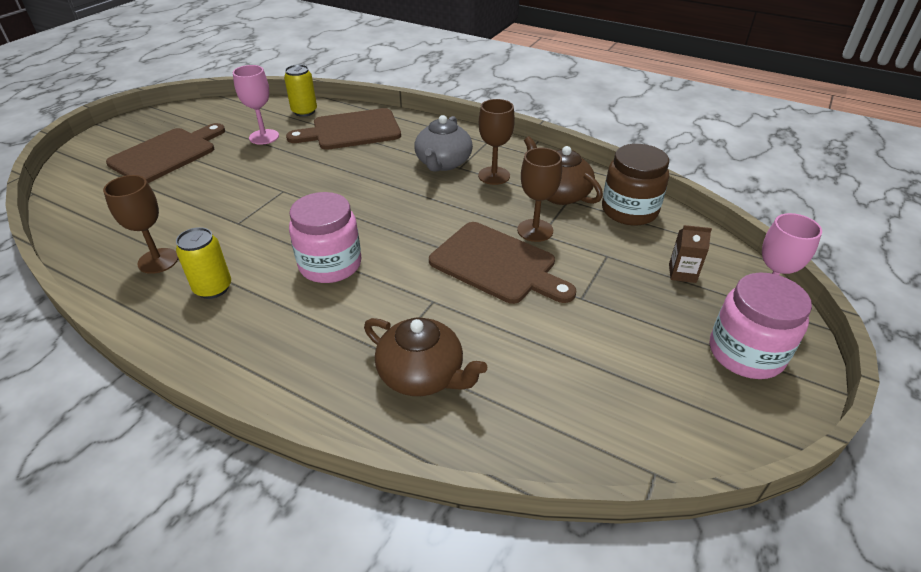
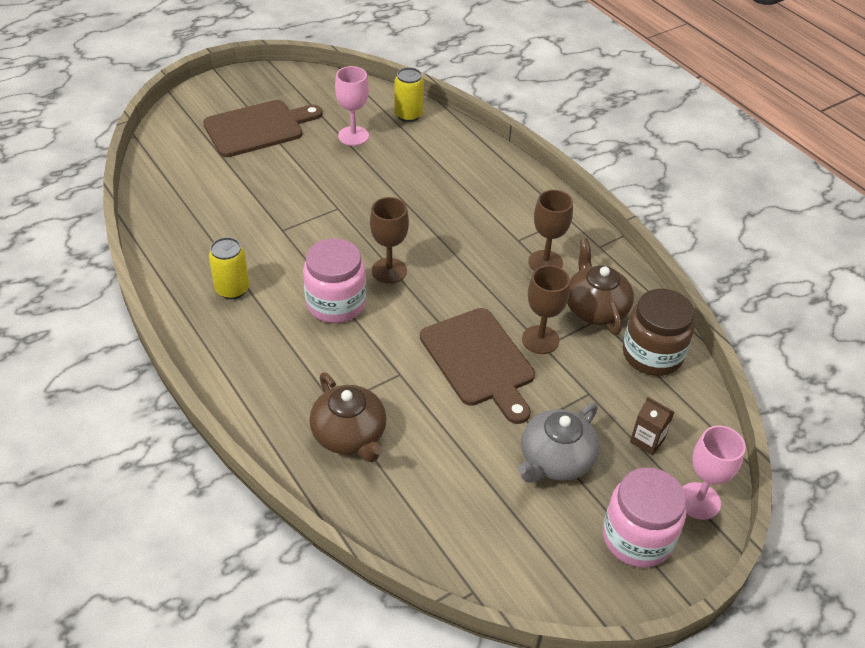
camera: 25 degrees right, 5 degrees up
(158, 261) = (202, 245): brown goblet -> brown goblet (389, 271)
(351, 130) = (440, 156): brown cutting board -> none
(443, 163) = (505, 229): grey teapot -> grey teapot (555, 460)

